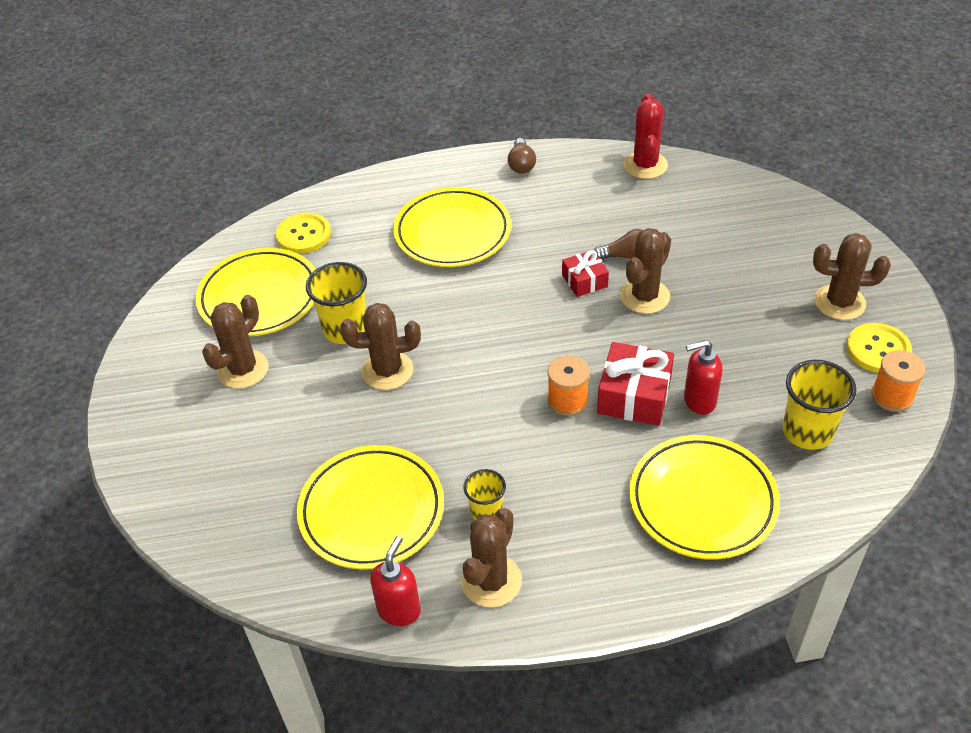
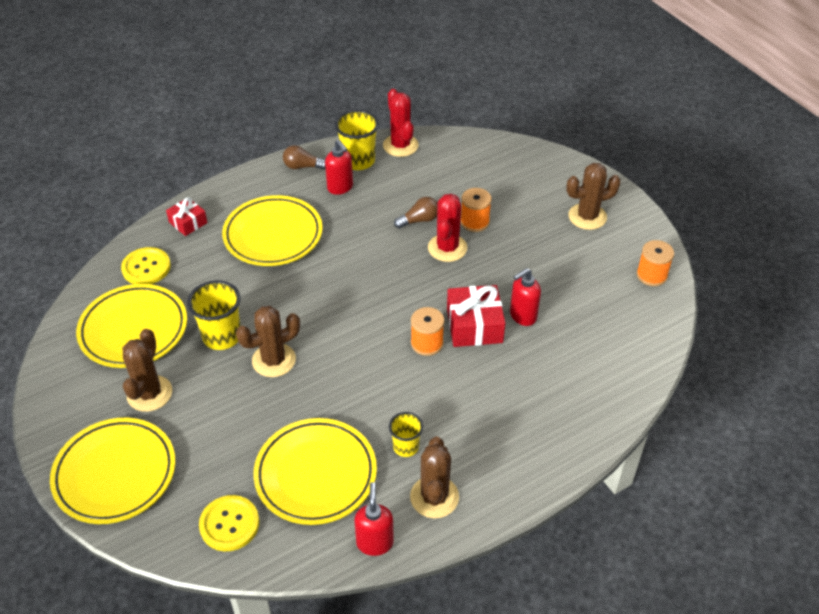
camera: 25 degrees left, 0 degrees up
(521, 164) = (303, 166): brown light bulb -> brown light bulb turned 120 degrees clockwise
(552, 197) = (340, 187): none -> red soap dispenser
(584, 281) = (396, 247): red gift -> red gift (188, 222)
(645, 296) = (447, 248): brown cactus -> red cactus
(692, 274) = (474, 222): none -> orange spool
(702, 501) = (558, 389): yellow plate -> yellow plate (115, 474)
(807, 431) = (607, 317): yellow cup -> yellow cup (358, 161)
(878, 349) = (628, 244): yellow button -> yellow button (229, 524)

